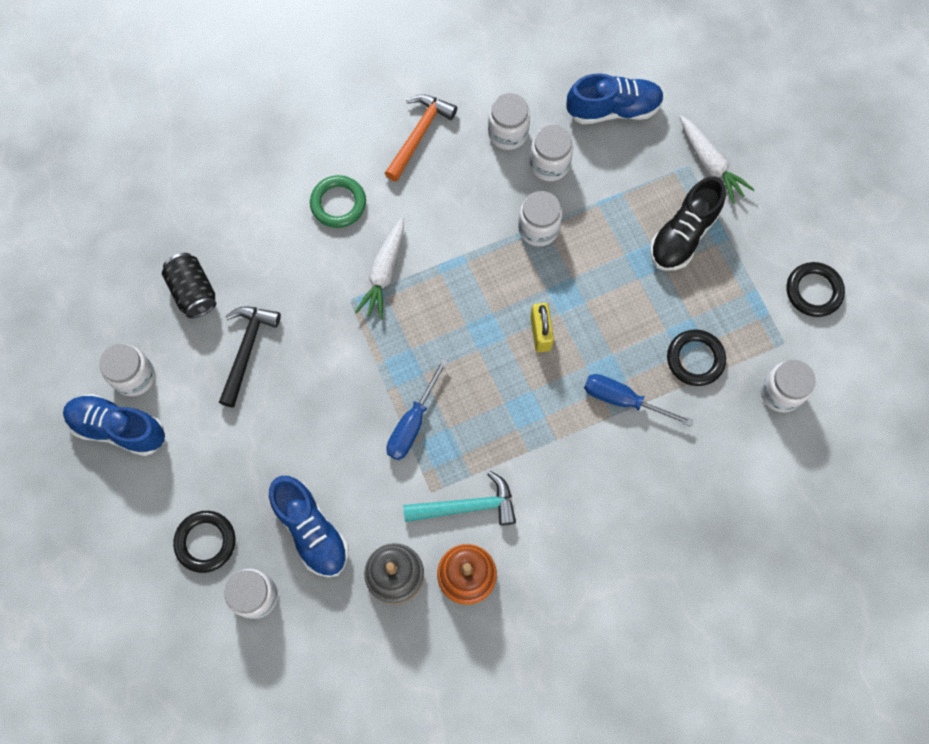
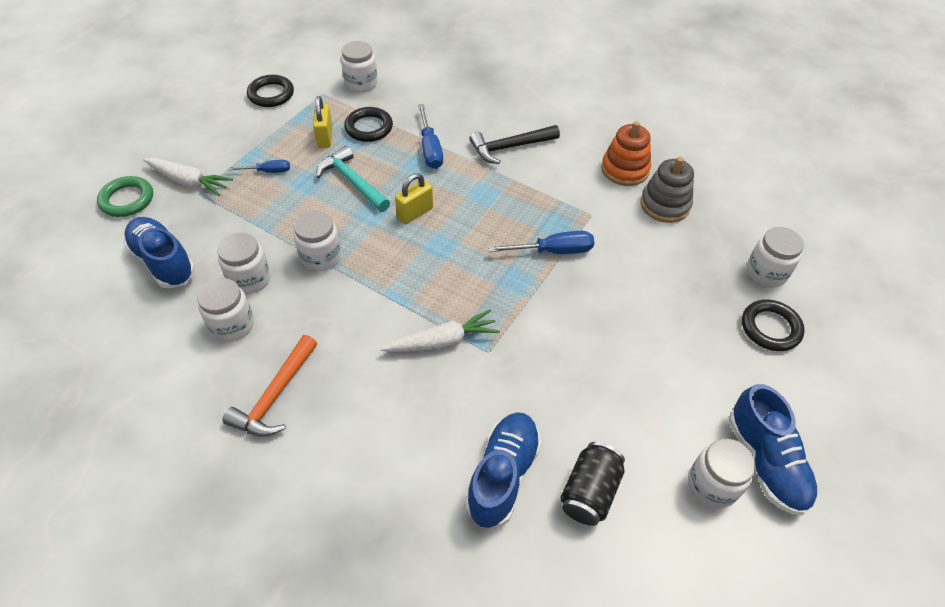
camera: 125 degrees left, 20 degrees down
(247, 350) = (601, 403): black hammer -> black hammer (510, 147)
(311, 530) = (689, 267): blue shoe -> blue shoe (503, 475)
(338, 203) = (399, 420): green ring -> green ring (127, 200)
(419, 134) = (275, 395): orange hammer -> orange hammer turned 60 degrees counterclockwise
(466, 506) = (581, 191): turquoise hammer -> turquoise hammer (352, 182)
(683, 235) = (268, 171): black shoe -> blue screwdriver
(705, 309) = (325, 137): none -> yellow padlock
(710, 163) = (189, 181): white carrot -> white carrot turned 90 degrees clockwise

